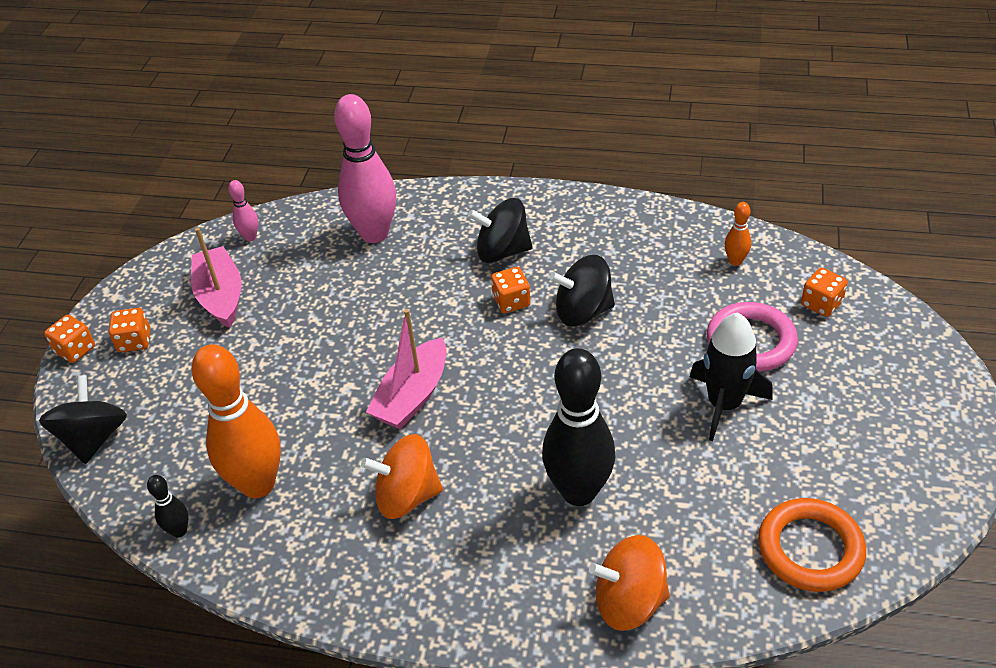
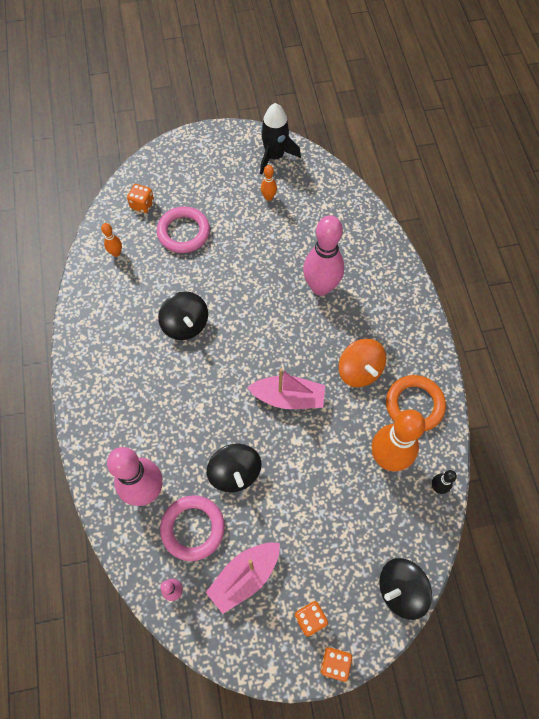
camera: 115 degrees left, 20 degrees up
(305, 264) = (193, 528): none -> pink ring
(502, 251) = (142, 392): black spinning top -> black spinning top (235, 473)
(511, 301) = (189, 369): orange dice -> none
(579, 492) = (321, 287): black bowling pin -> pink bowling pin
(629, 601) = (373, 248): orange spinning top -> none
(724, 404) = (235, 235): black rocket -> black rocket (275, 156)
(794, 471) = (268, 197): none -> orange bowling pin
(810, 549) = (312, 184): orange ring -> orange ring (414, 405)

